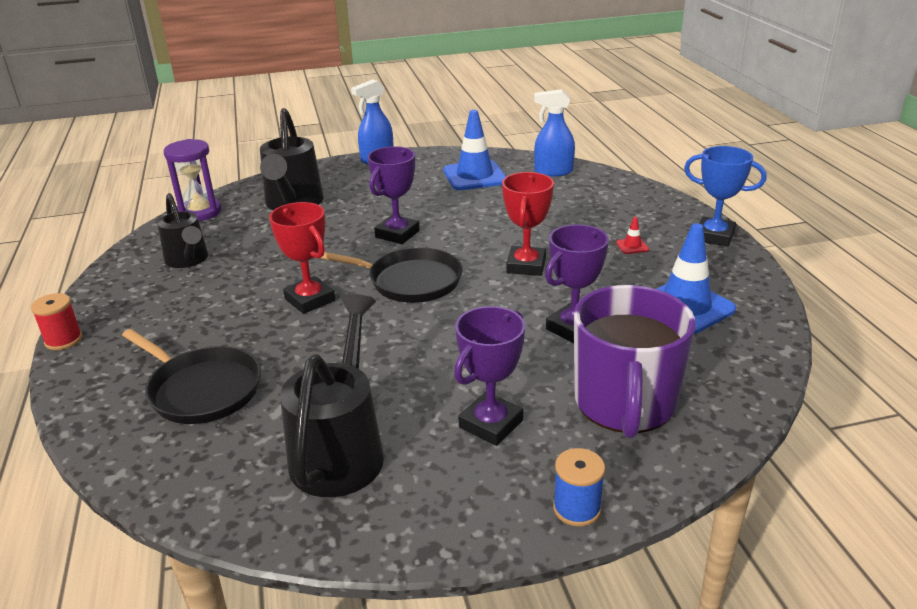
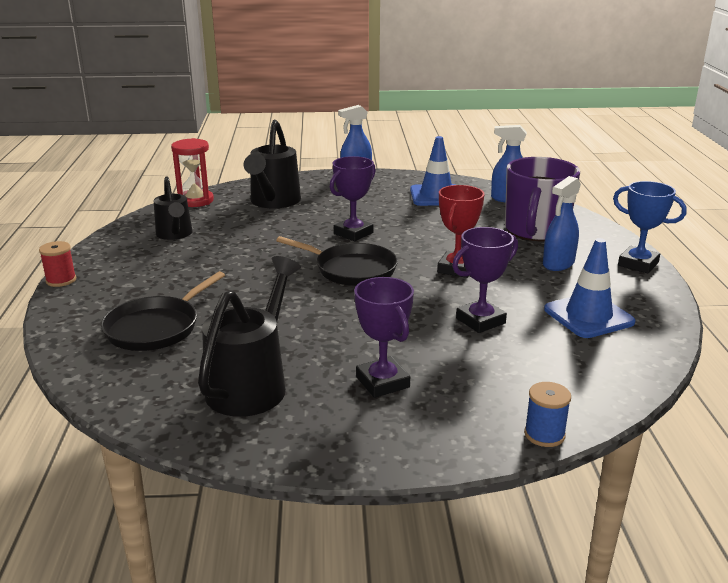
camera: 10 degrees right, 5 degrees down
(200, 212) = (195, 201): purple hourglass -> red hourglass
(202, 389) = (156, 328): black pan -> black pan turned 75 degrees clockwise
(310, 300) = (263, 274): red trophy -> none
(491, 424) = (382, 382): purple trophy -> purple trophy turned 75 degrees counterclockwise
(576, 508) = (433, 453): blue spool -> blue spool (544, 434)
(625, 404) = (505, 382): purple mug -> purple mug (536, 230)
(632, 246) = (558, 264): red traffic cone -> blue spray bottle

